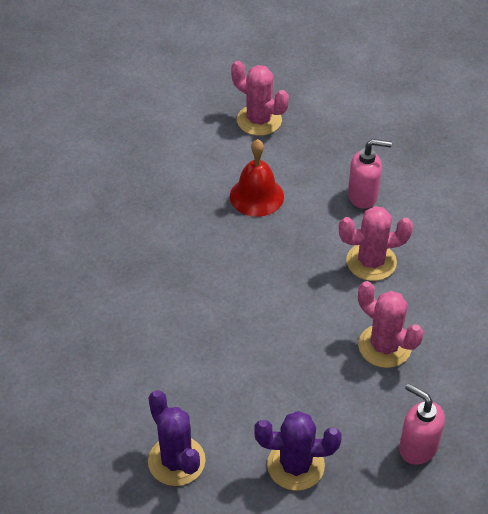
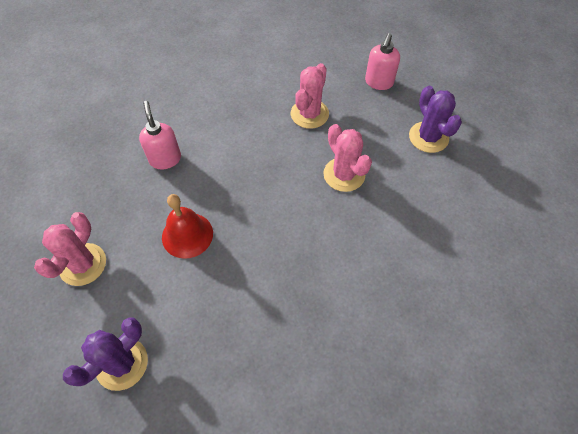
camera: 110 degrees left, 10 degrees up
(176, 461) = (468, 204): purple cactus -> purple cactus (122, 363)
(371, 262) = (235, 138): pink cactus -> pink cactus (344, 174)

